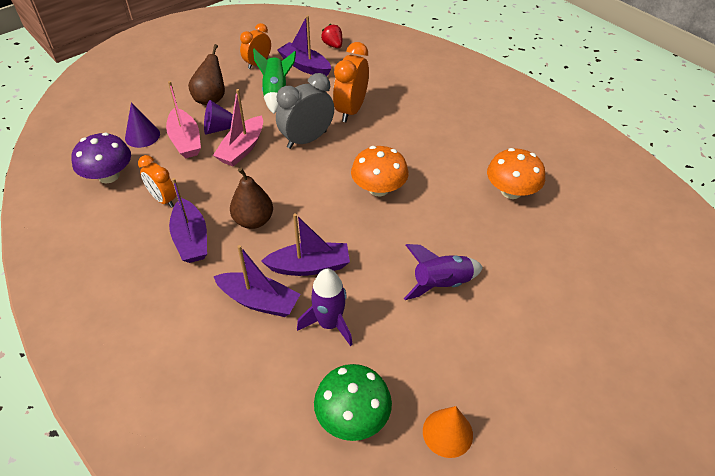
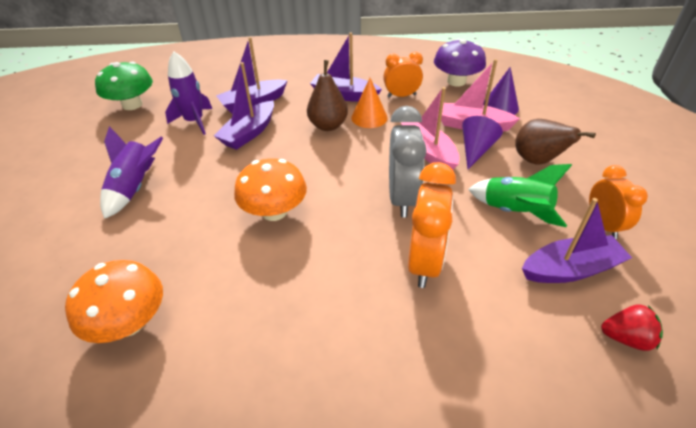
camera: 130 degrees right, 5 degrees down
(351, 110) = (425, 262): orange clock -> orange clock turned 45 degrees clockwise
(447, 432) = (64, 131): orange cone -> orange cone (369, 117)

